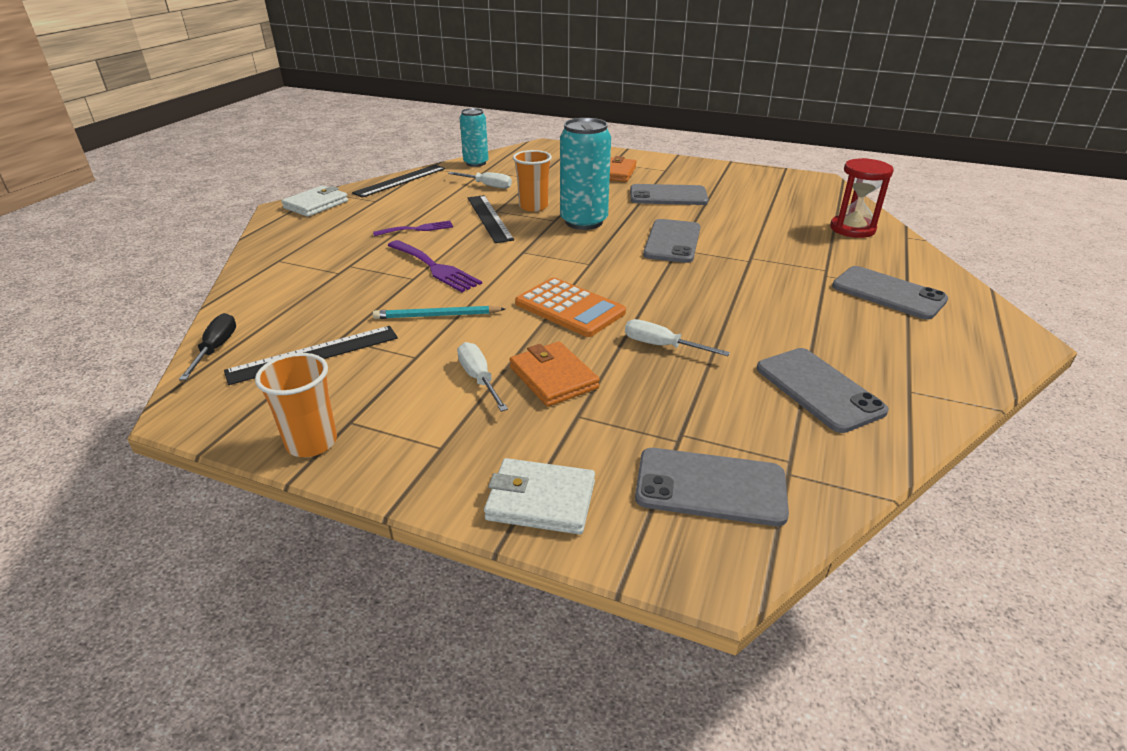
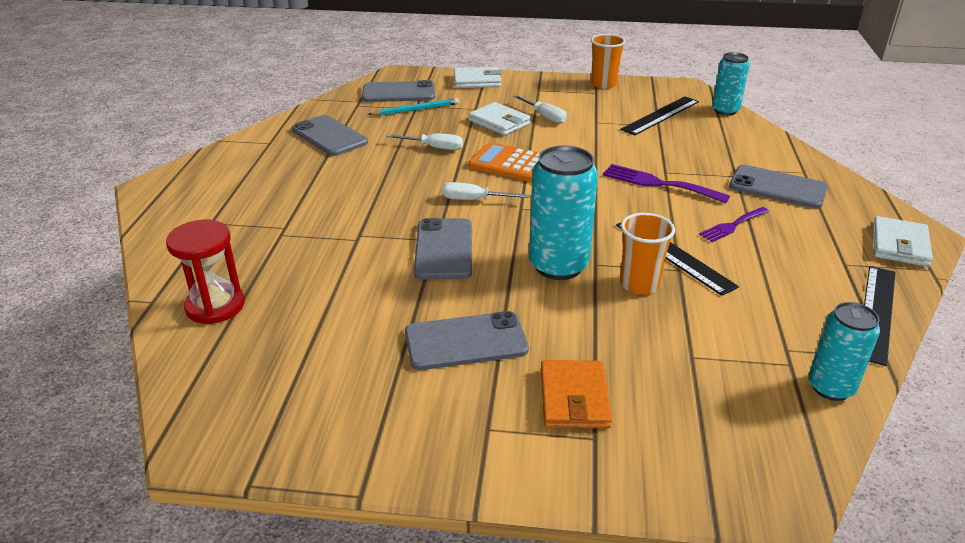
camera: 165 degrees right, 0 degrees up
(216, 349) = (725, 110): black screwdriver -> turquoise can
(437, 316) = (610, 146): turquoise pencil -> turquoise pencil (416, 110)
(487, 186) = (742, 321): white screwdriver -> white screwdriver (474, 200)
(553, 378) = (499, 122): orange wallet -> white wallet
(888, 293) = (233, 214): grey phone -> grey phone (777, 187)

